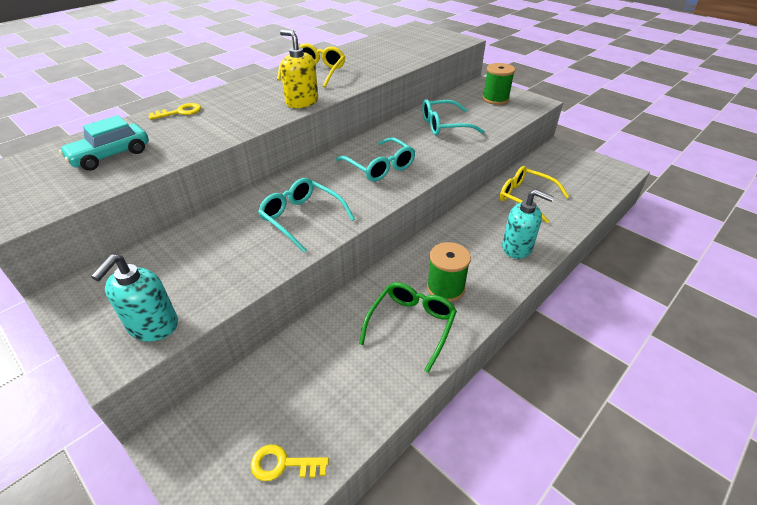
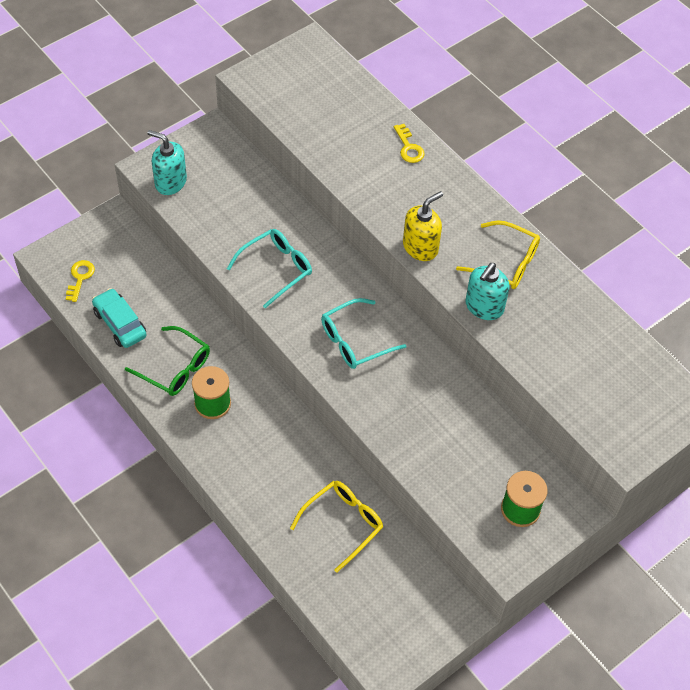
camera: 95 degrees right, 15 degrees up
(110, 155) = (329, 112): turquoise car -> turquoise car (120, 324)
(445, 125) = (445, 425): turquoise glasses -> none
(517, 248) = (256, 483): turquoise soap dispenser -> turquoise soap dispenser (484, 307)

